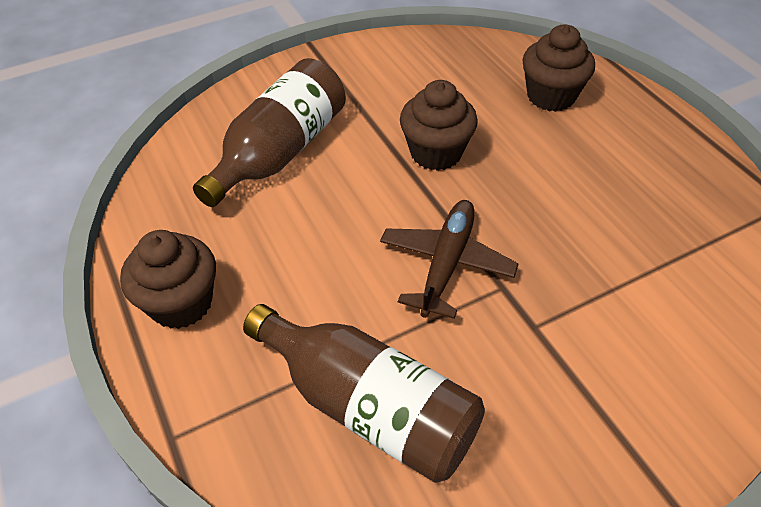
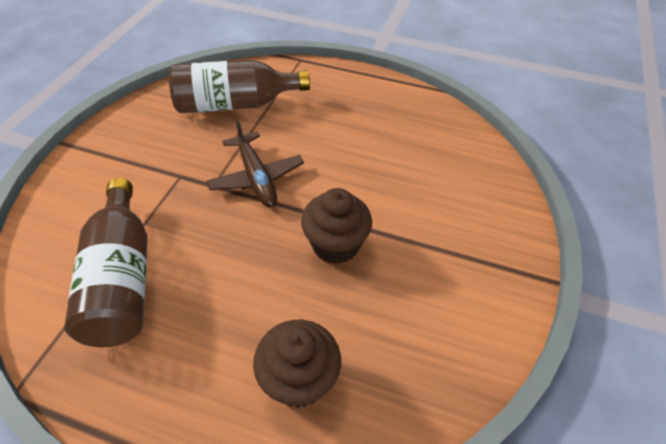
camera: 135 degrees right, 0 degrees up
(181, 303) = (360, 90): brown cupcake -> none
(280, 152) = (428, 178): brown bottle -> brown bottle (122, 279)

